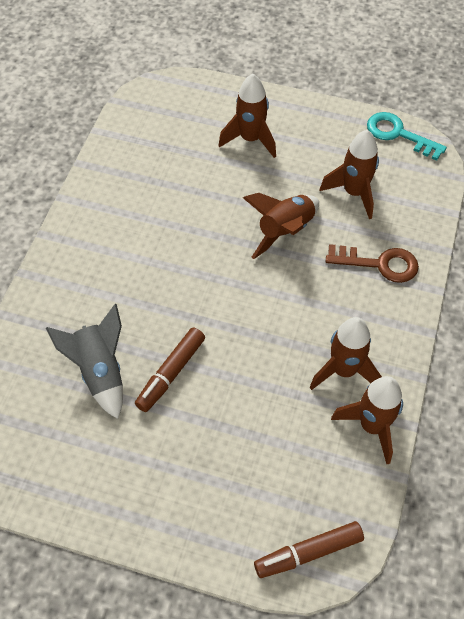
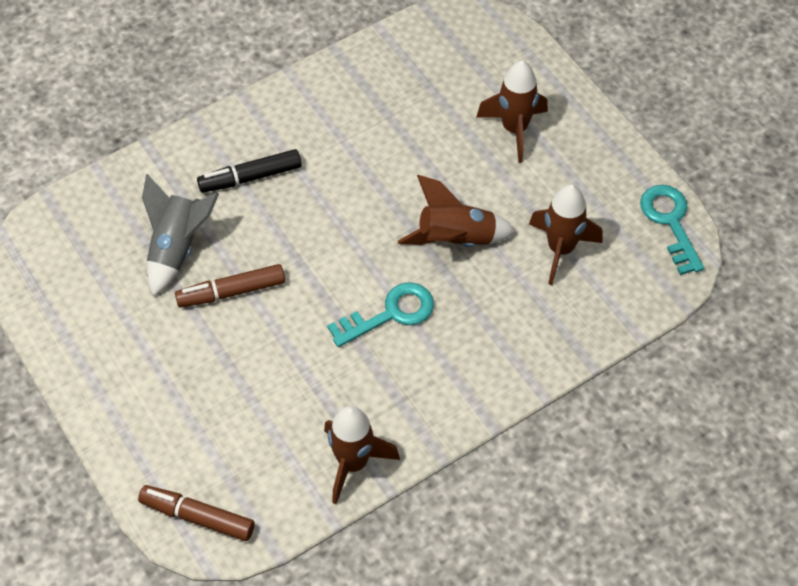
camera: 40 degrees right, 0 degrees up
(106, 285) = (250, 177): none -> black marker
(293, 308) = (390, 314): none -> turquoise key
(344, 370) = (378, 399): brown rocket -> none
(379, 264) = (512, 332): brown key -> none

